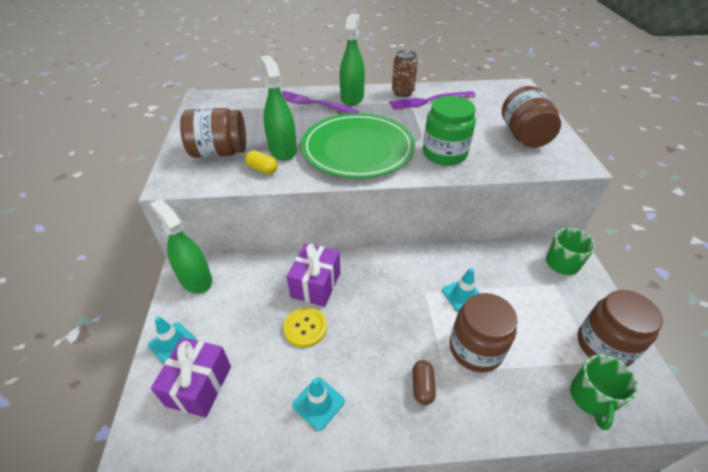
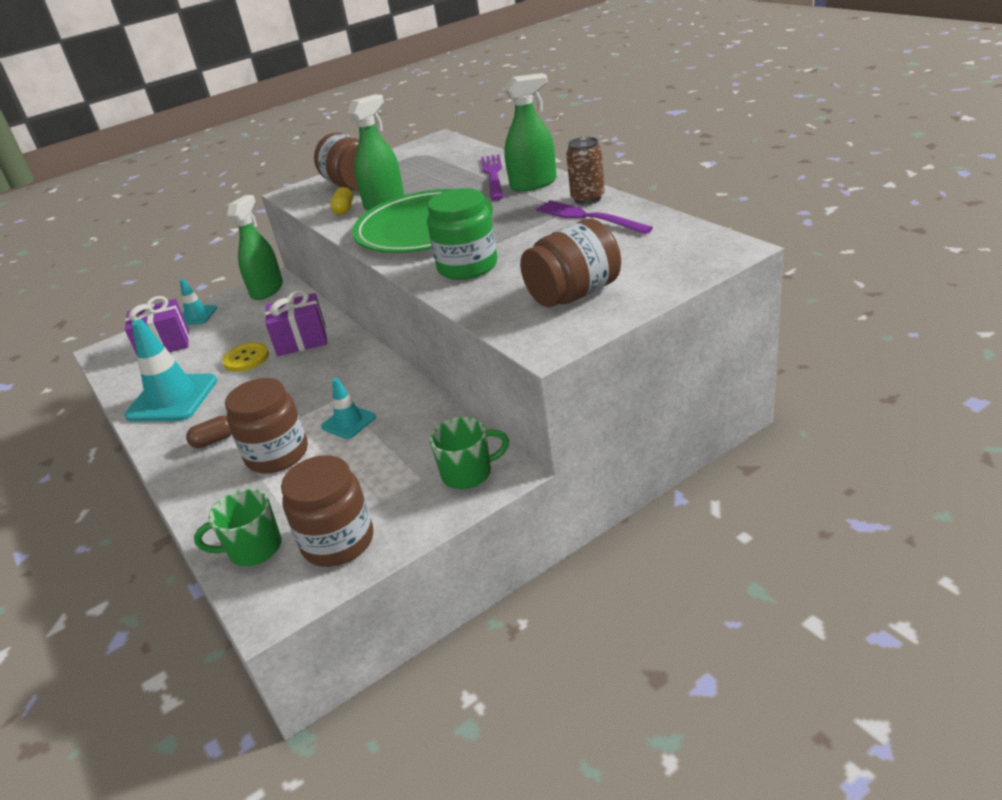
camera: 65 degrees right, 10 degrees down
(318, 403) = (172, 398): turquoise traffic cone -> turquoise traffic cone, size x1.88

